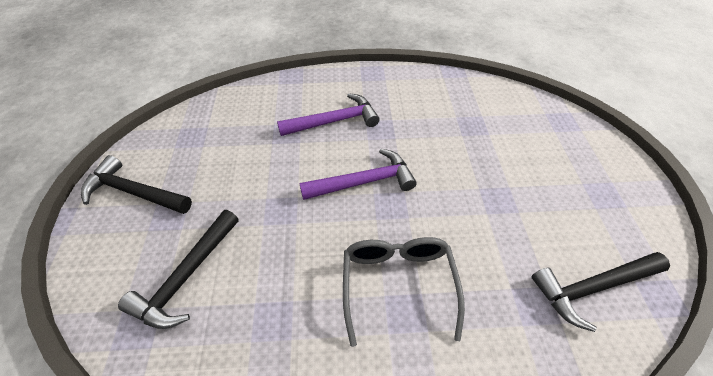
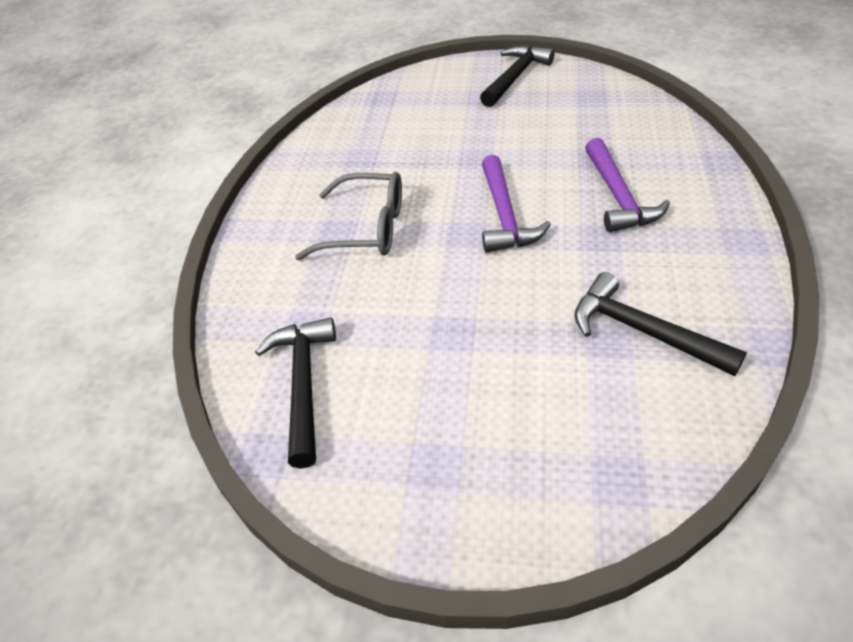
camera: 105 degrees right, 5 degrees down
(187, 276) = (416, 113): black hammer -> black hammer (643, 331)

